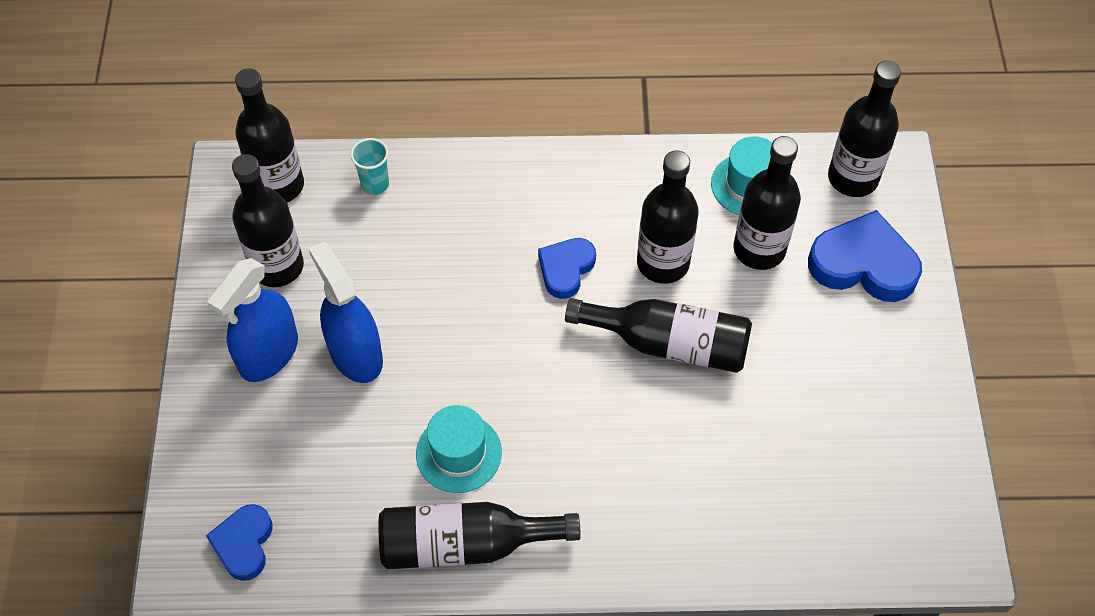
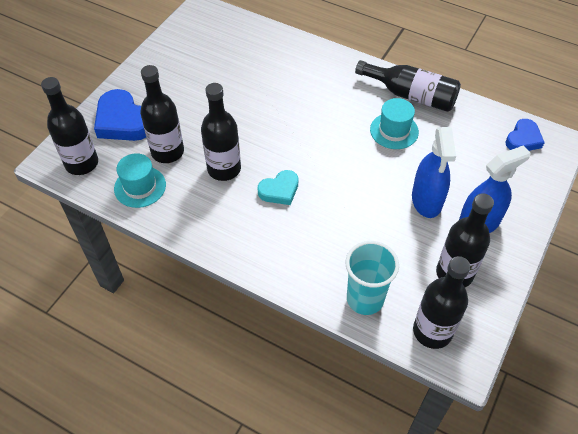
camera: 150 degrees left, 5 degrees down
(375, 184) = (365, 299): turquoise cup -> turquoise cup, size x1.78
(566, 269) = (279, 190): blue heart -> turquoise heart
(668, 344) = (253, 131): black bottle -> none

